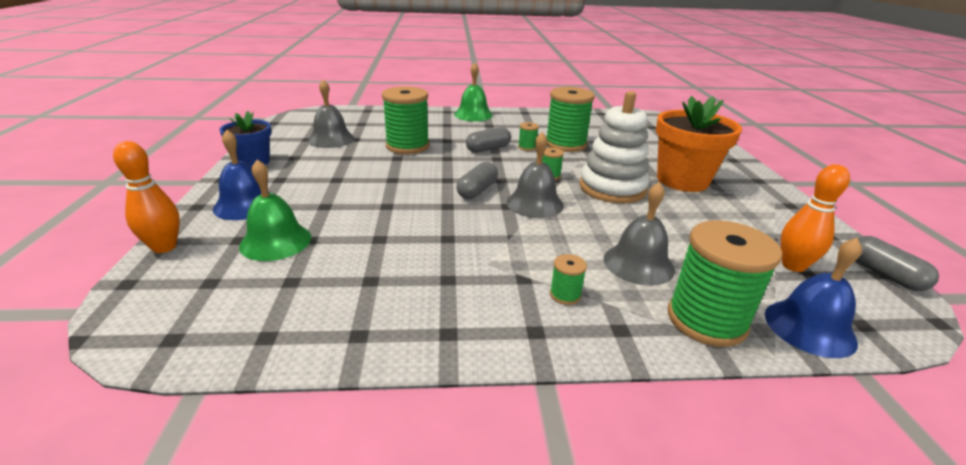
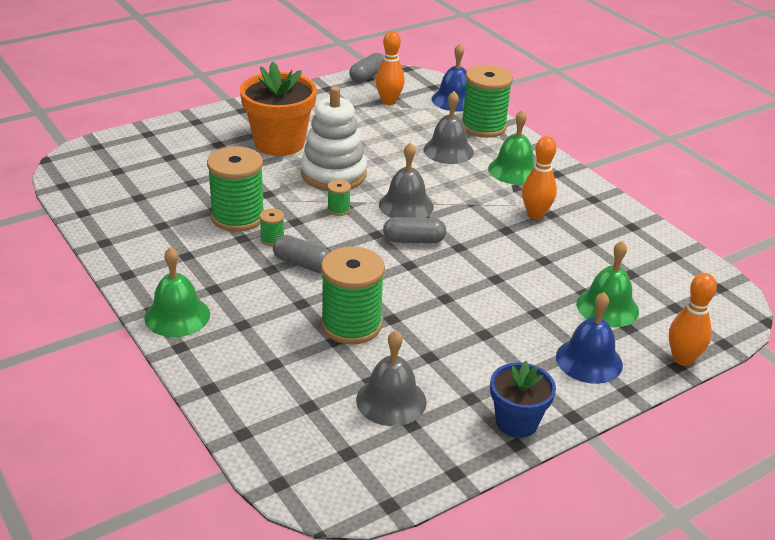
camera: 120 degrees left, 5 degrees up
(456, 268) = (535, 214): none -> orange bowling pin
(565, 295) = (514, 170): green spool -> green bell

